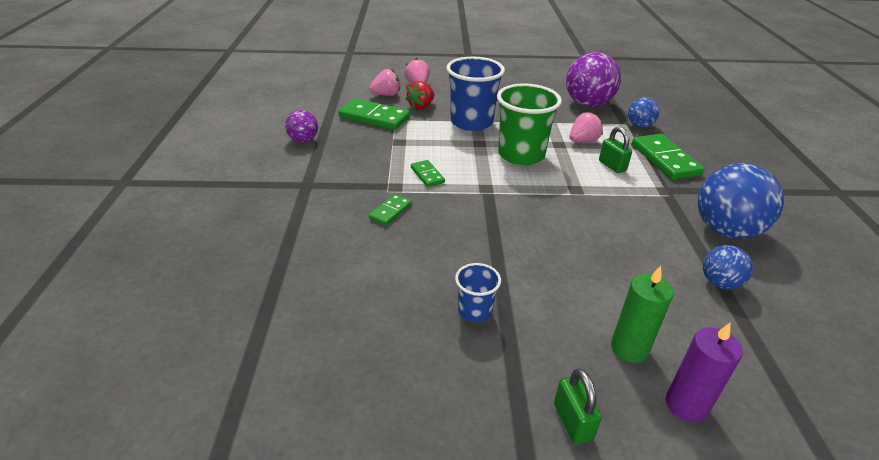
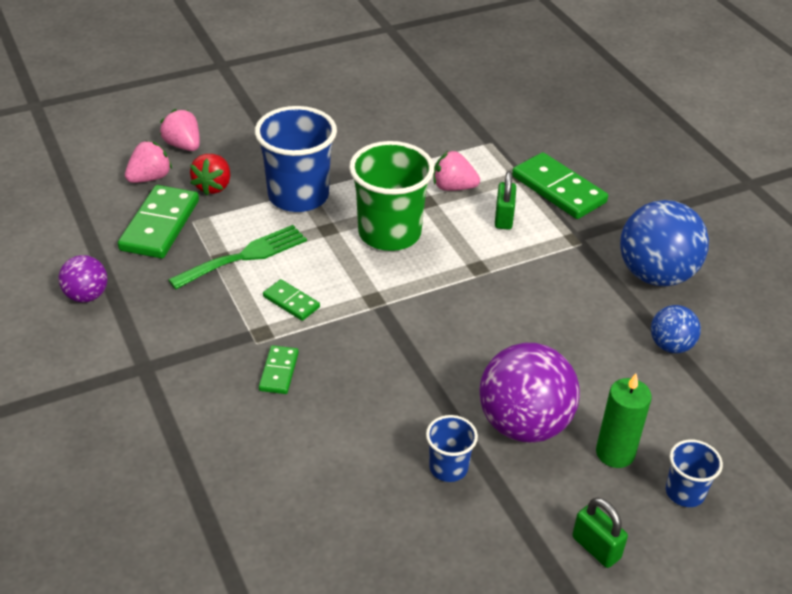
camera: 25 degrees left, 5 degrees up
(374, 117) = (160, 225): green domino -> green domino turned 75 degrees counterclockwise
(414, 144) = (245, 256): none -> green fork
(583, 141) = (453, 187): pink strawberry -> pink strawberry turned 105 degrees counterclockwise
(587, 104) = (431, 120): purple ball -> purple ball (524, 424)
(612, 166) = (503, 218): green padlock -> green padlock turned 60 degrees clockwise
(639, 125) = (509, 141): blue ball -> none
(686, 405) = (685, 492): purple candle -> blue cup

